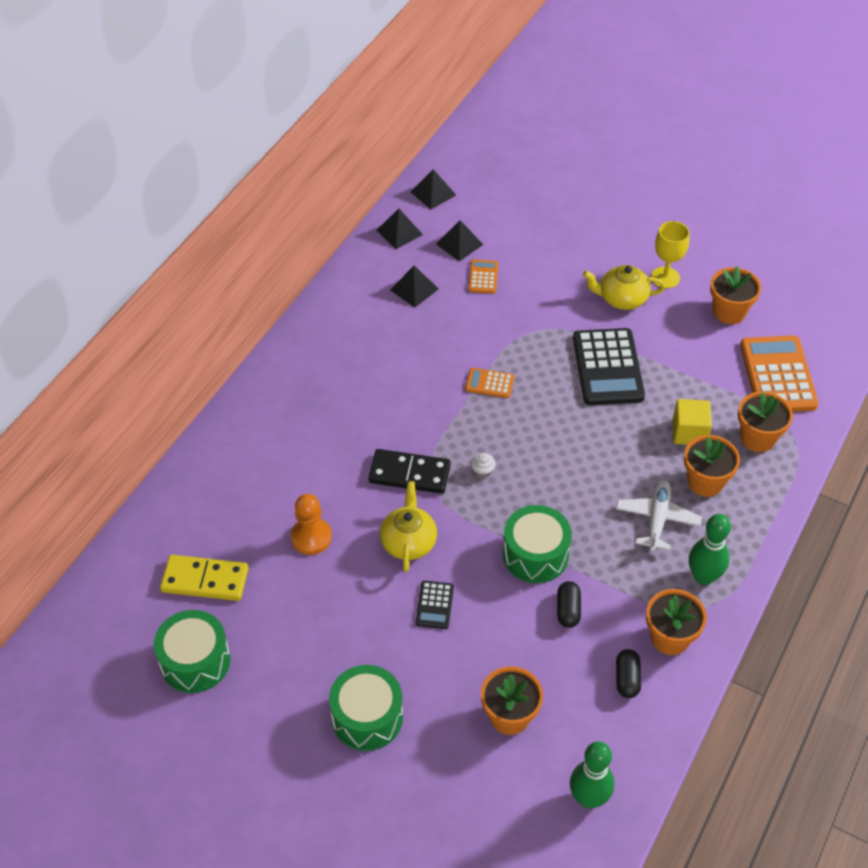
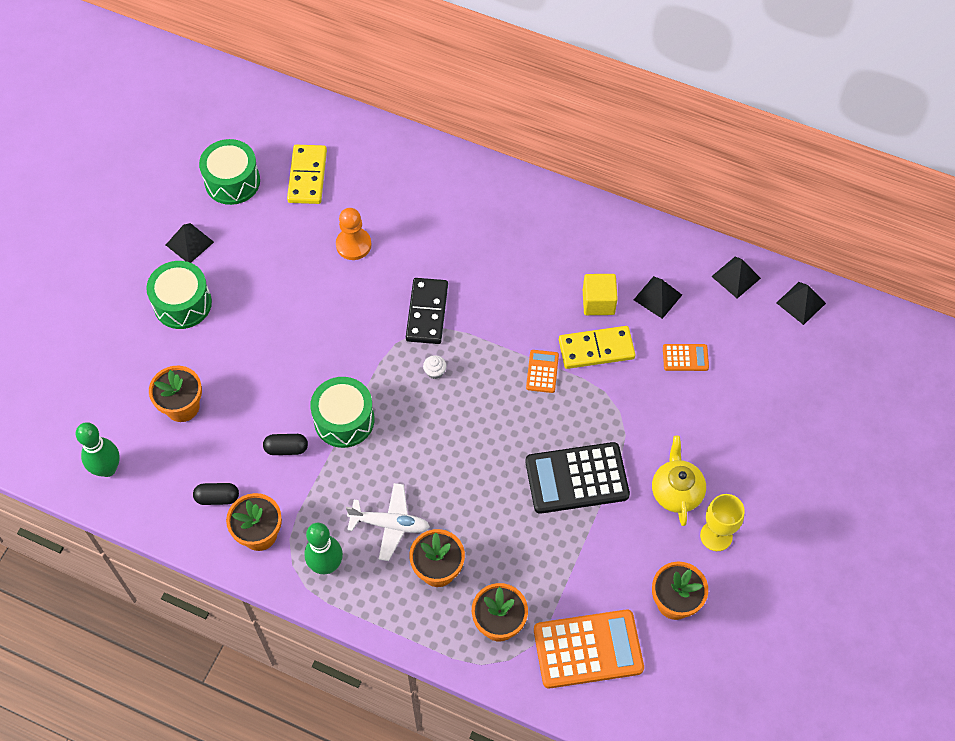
camera: 85 degrees right, 10 degrees up
(408, 542) = (352, 318): yellow teapot -> none
(434, 605) = (288, 343): black calculator -> none
(459, 244) = (729, 333): black pyramid -> black pyramid (189, 243)
(467, 340) = (596, 349): none -> yellow domino
(689, 432) = (499, 556): yellow cube -> yellow cube (598, 302)

